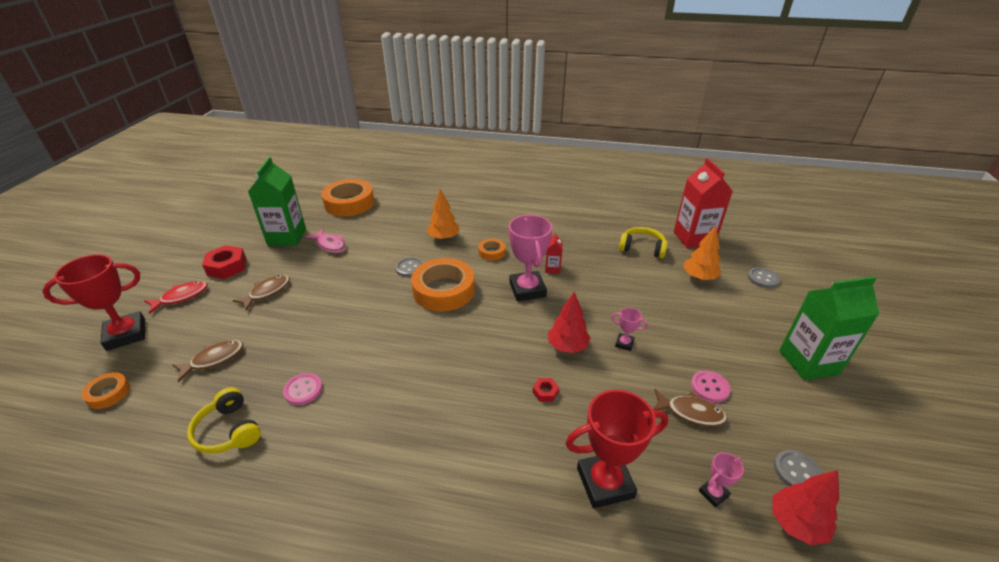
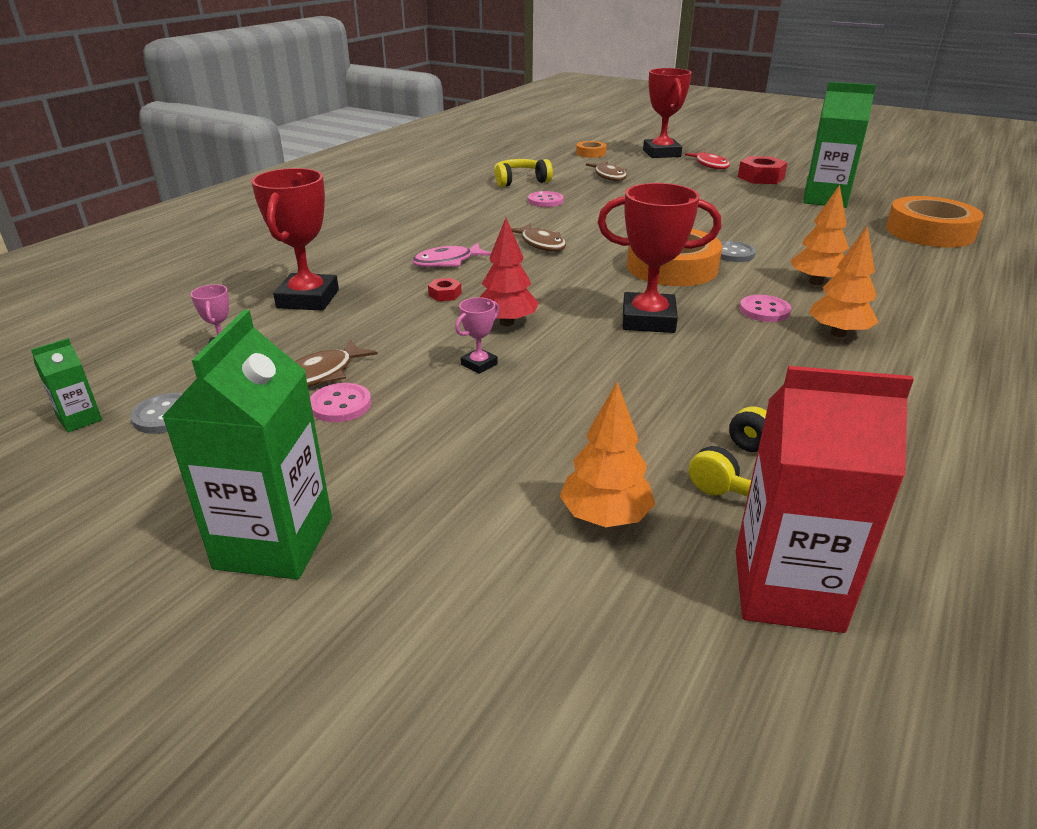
camera: 110 degrees right, 5 degrees down
(267, 292) = (705, 191): brown fish -> brown fish (541, 244)
(330, 245) = (802, 217): pink fish -> pink fish (447, 262)
(491, 252) = (764, 310): orange tape -> pink button
(505, 231) = (838, 333): none -> orange tree
(527, 289) = (648, 320): pink trophy -> red trophy
(552, 269) = (699, 351): red carton -> none
(763, 279) = (550, 638): grey button -> none
(796, 523) = (132, 384): red tree -> none
(848, 523) = (80, 419): none -> green carton

